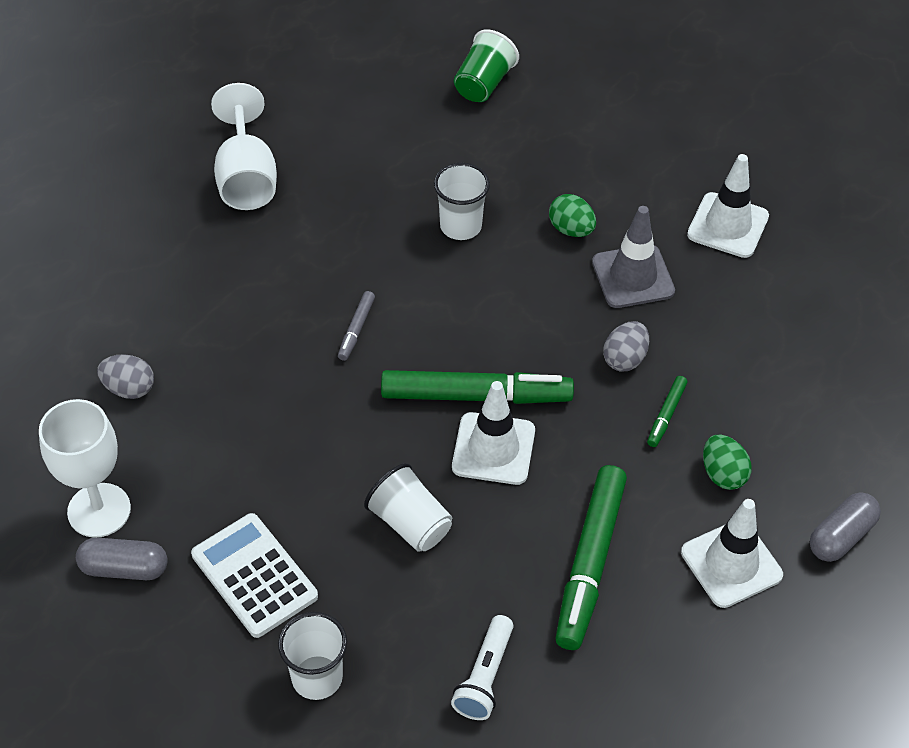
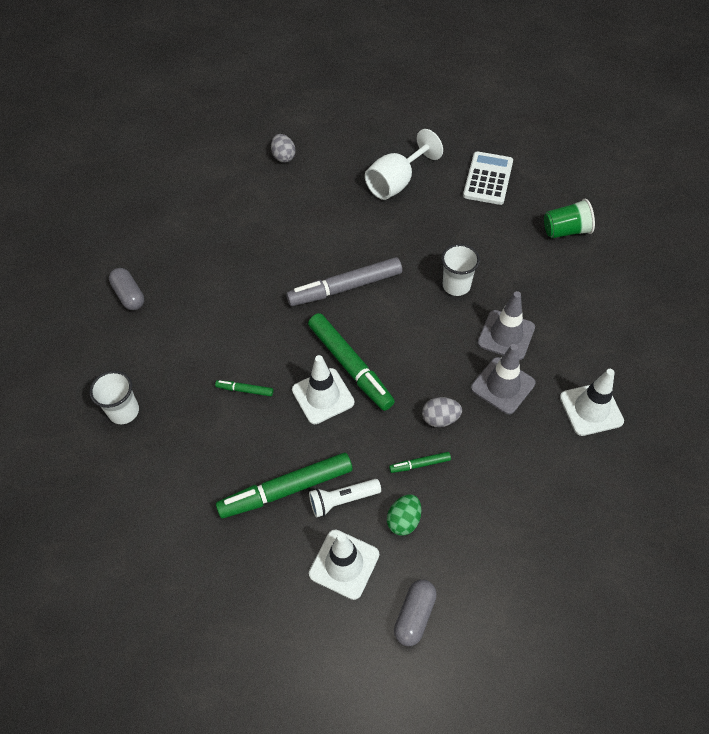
camera: 55 degrees right, 5 degrees up
(99, 510) = (153, 264): white goblet -> none
(129, 388) = (230, 228): grey egg -> grey egg (284, 157)
(254, 575) = (163, 347): white calculator -> white calculator (488, 179)
(356, 329) = (345, 288): grey marker -> grey marker, size x2.20
(410, 523) = (245, 390): white cup -> green marker
(484, 677) = (176, 485): white flashlight -> white flashlight (342, 500)
(571, 229) = (506, 335): green egg -> grey traffic cone
(841, 536) = (414, 615): grey capsule -> grey capsule turned 75 degrees counterclockwise

